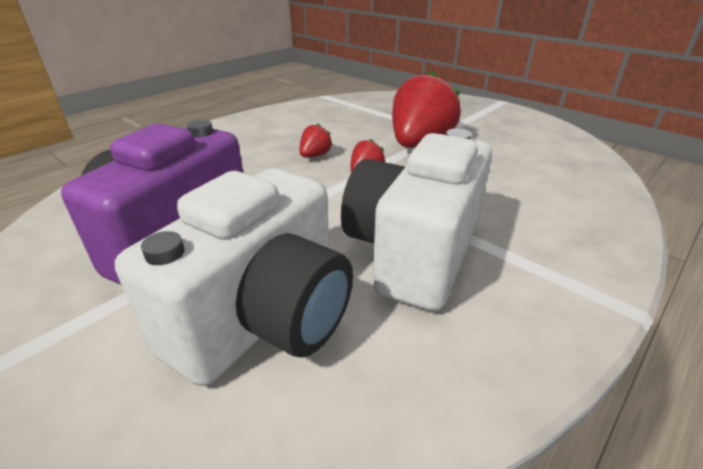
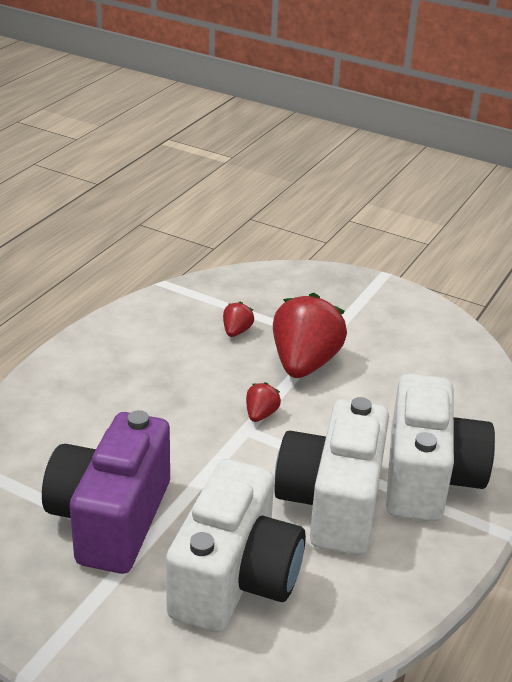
camera: 15 degrees left, 0 degrees up
(315, 155) = (198, 395): red strawberry -> red strawberry (236, 331)
(532, 241) = (428, 478): none -> white camera

